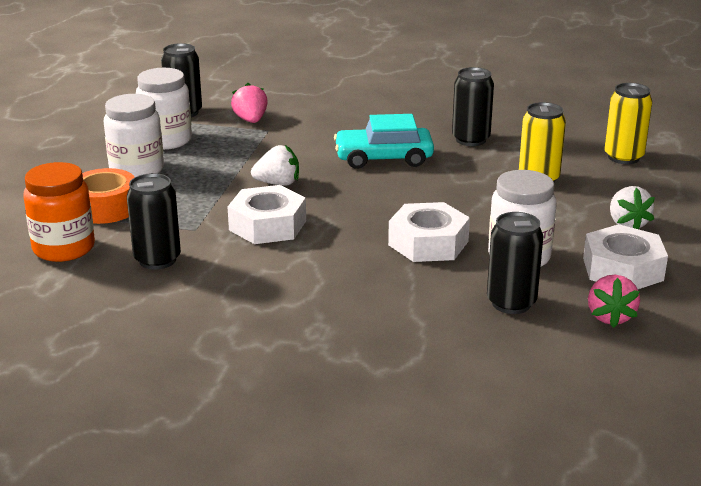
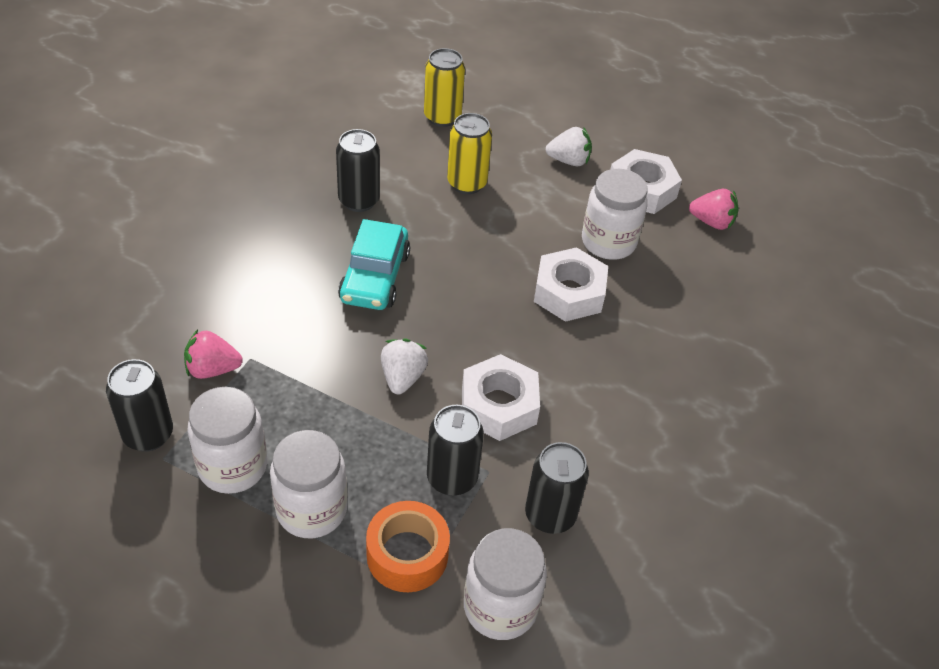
camera: 80 degrees left, 20 degrees up
(64, 248) = (500, 607): orange jar -> white jar
(511, 303) = (682, 270): black can -> black can (452, 478)

